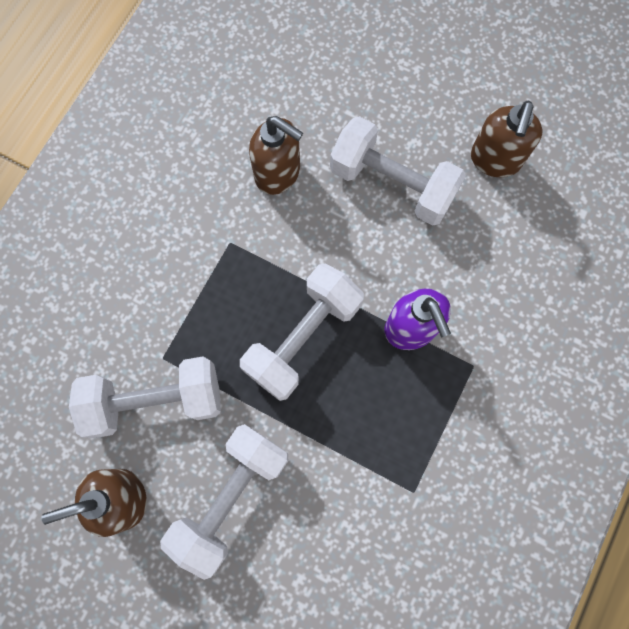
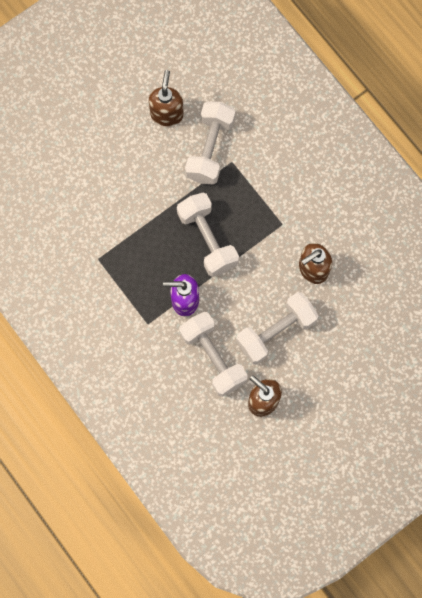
camera: 115 degrees right, 0 degrees up
(231, 497) = (141, 167): white dumbbell -> white dumbbell (213, 357)

